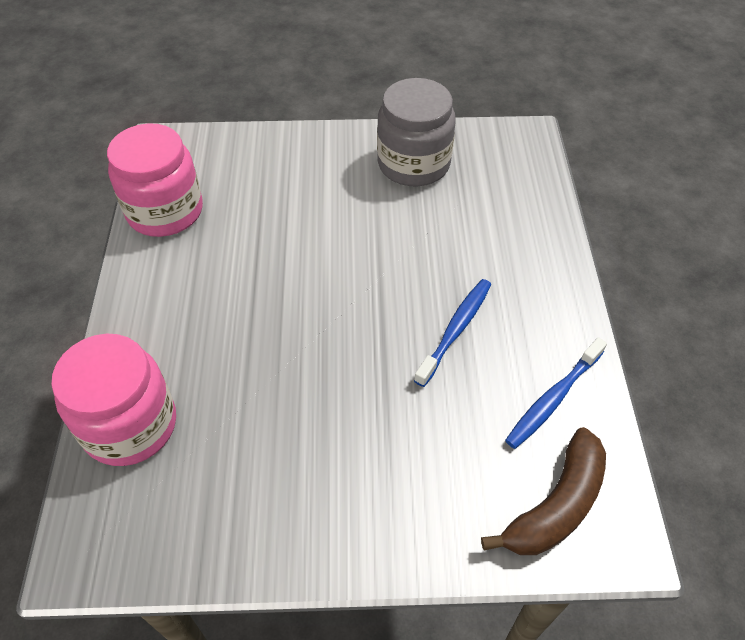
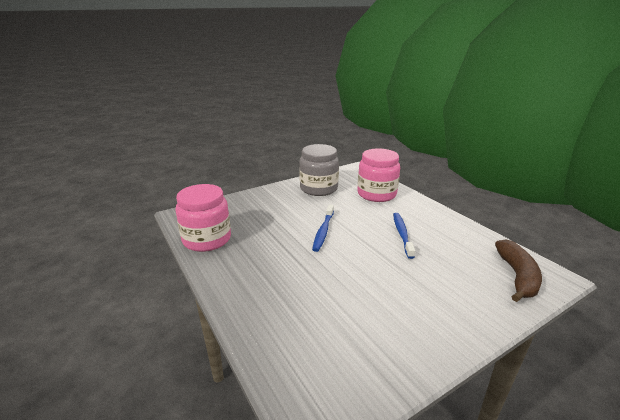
camera: 30 degrees left, 25 degrees down
(130, 425) = (278, 338): pink jar -> pink jar (376, 194)
(553, 398) = (468, 242): blue toothbrush -> blue toothbrush (323, 231)

